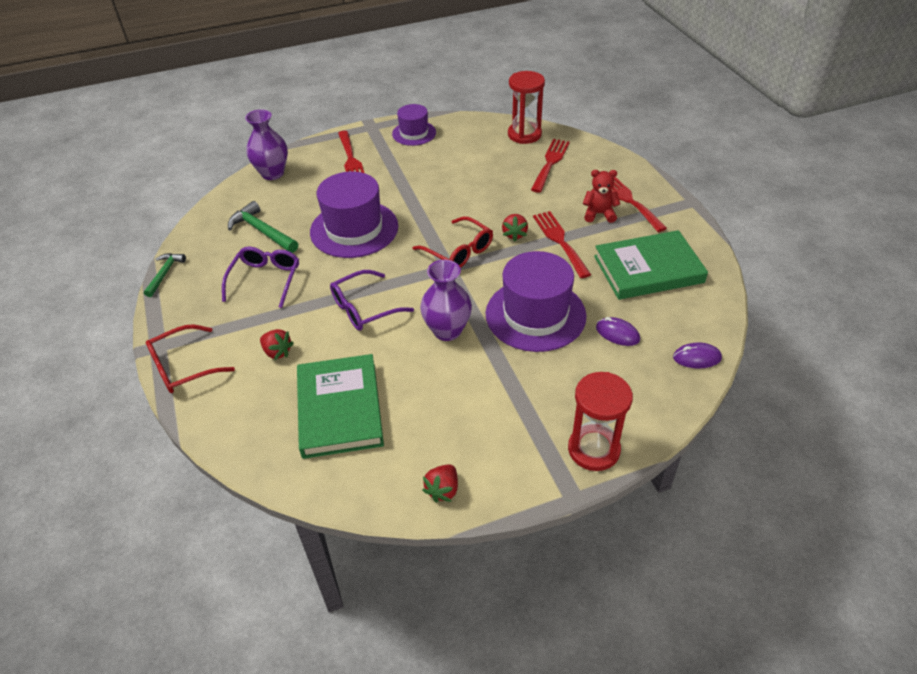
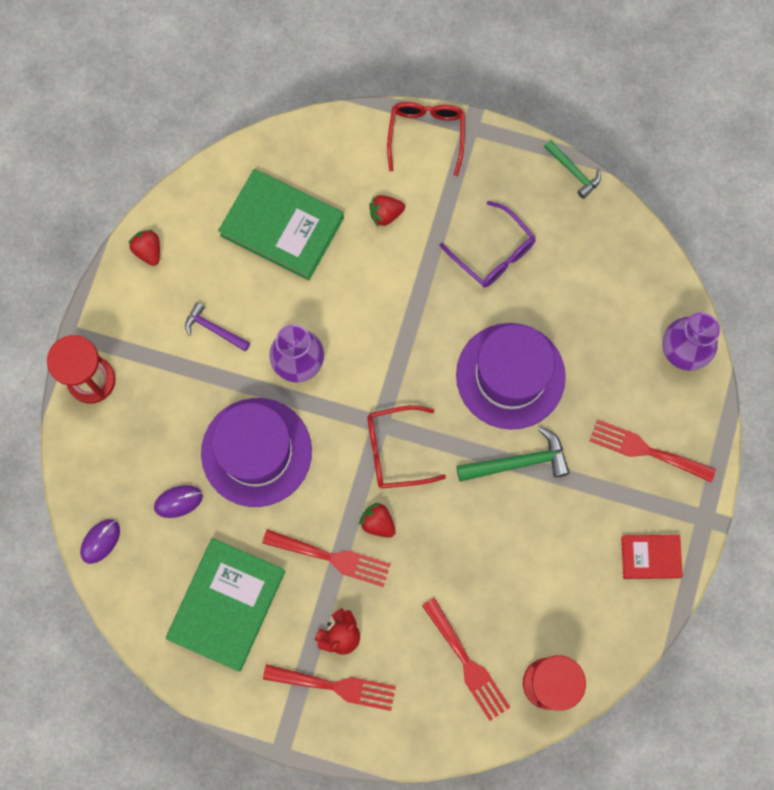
camera: 125 degrees right, 30 degrees up
(262, 231) = (576, 288): green hammer -> green hammer (518, 462)
(364, 308) = (384, 314): purple glasses -> none
(414, 133) = (650, 557): purple hat -> red book
(469, 397) = (214, 329): none -> purple hammer

